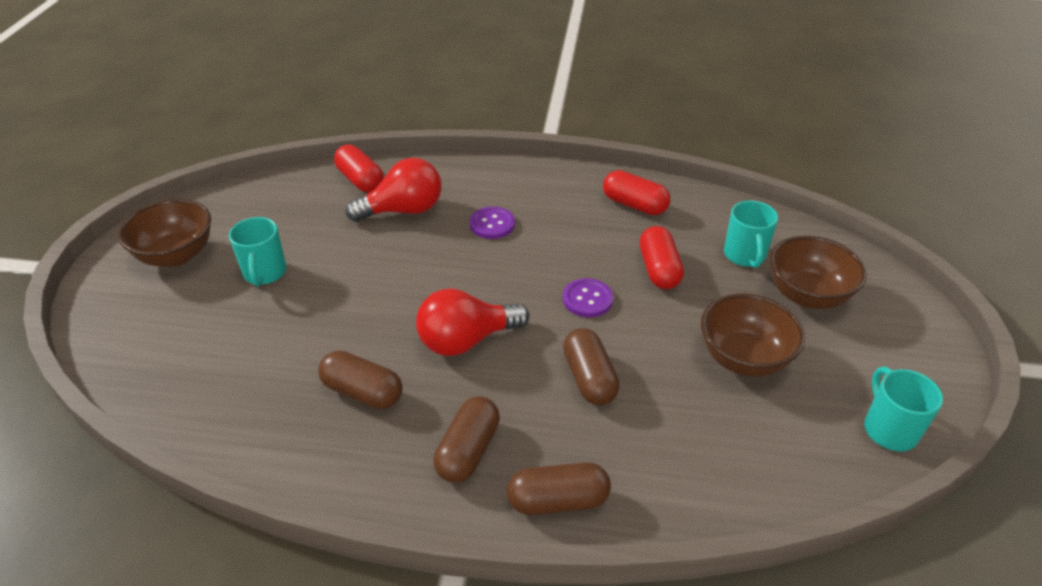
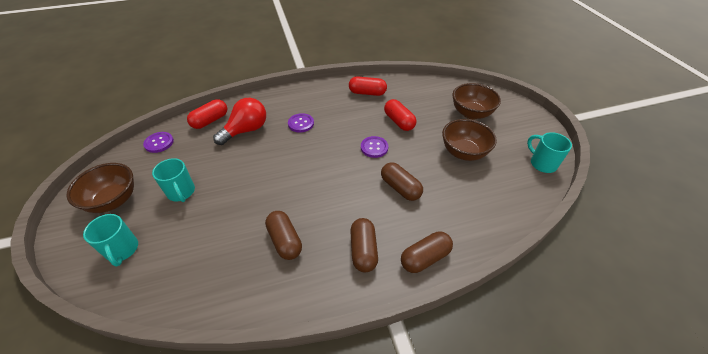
camera: 25 degrees left, 5 degrees up
(274, 193) = (159, 143): none -> purple button
(360, 180) = (210, 121): red capsule -> red capsule turned 75 degrees counterclockwise
(362, 392) = (285, 241): brown capsule -> brown capsule turned 60 degrees clockwise
(466, 340) = (325, 190): red light bulb -> none
(744, 256) = (433, 103): turquoise mug -> turquoise mug (122, 250)

